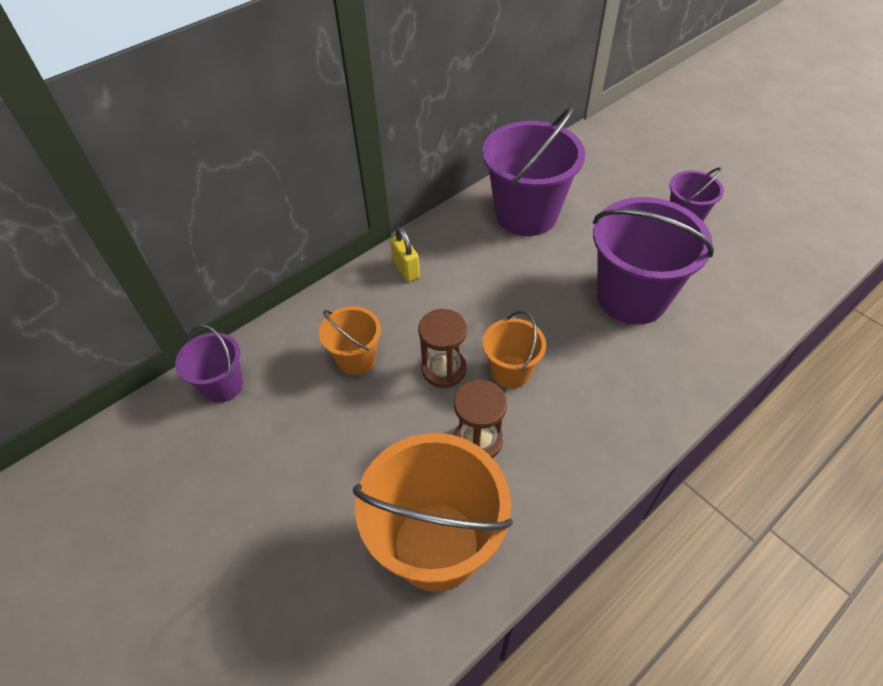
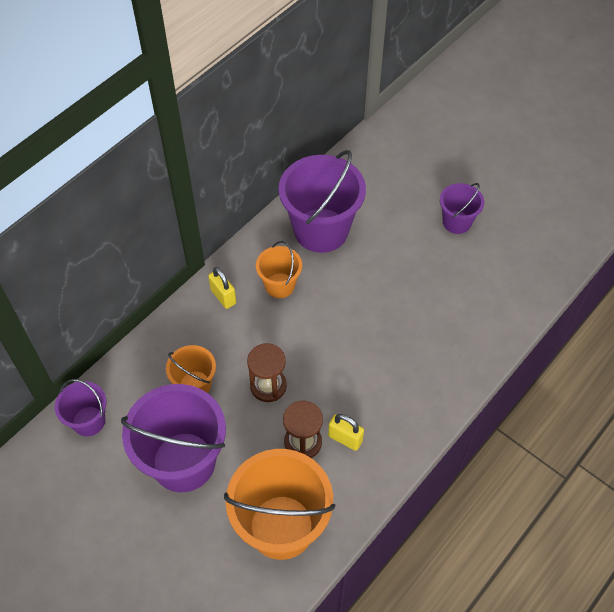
camera: 10 degrees left, 5 degrees up
(511, 371) = (322, 381): orange bucket -> orange bucket (279, 285)
(533, 442) = (345, 438): none -> yellow padlock
(631, 297) = (415, 304): purple bucket -> purple bucket (183, 462)

